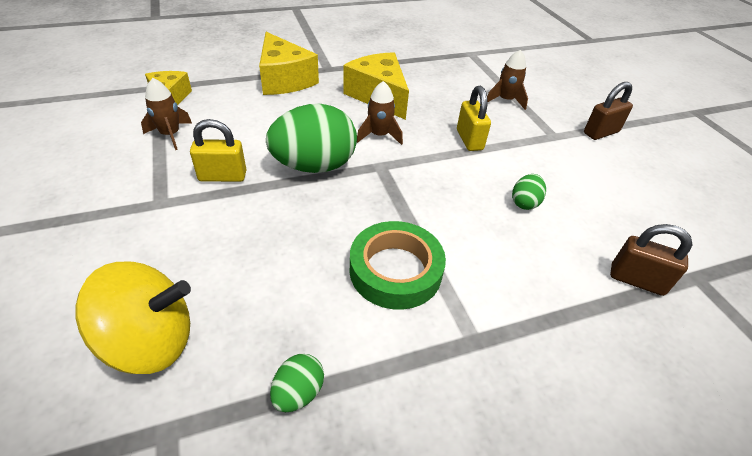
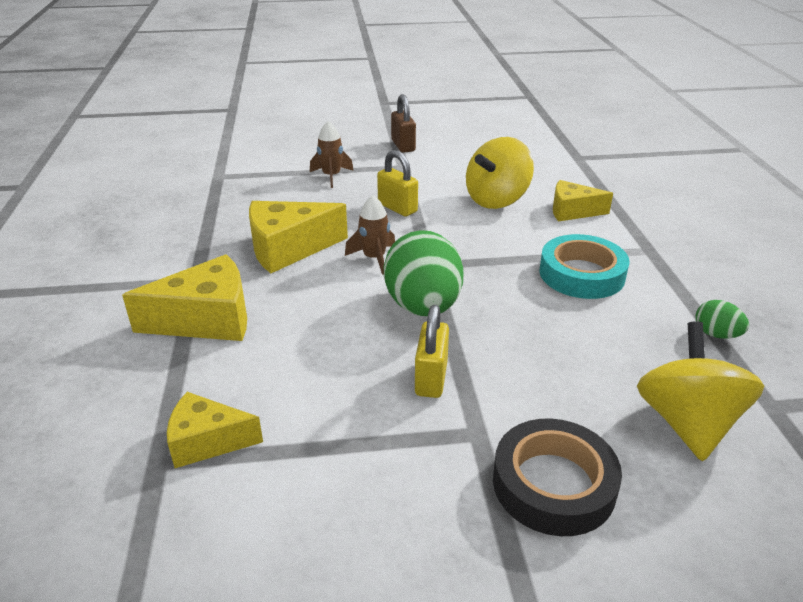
camera: 75 degrees left, 10 degrees down
(98, 243) = (553, 484): none -> black tape
(170, 135) = (320, 433): brown rocket -> none
(395, 270) = (581, 274): green tape -> turquoise tape
(469, 140) = (397, 208): yellow padlock -> yellow padlock turned 45 degrees clockwise
(525, 203) = (497, 200): green egg -> yellow spinning top
(535, 266) = (572, 211): none -> yellow cheese
(636, 280) = (583, 177): brown padlock -> none

